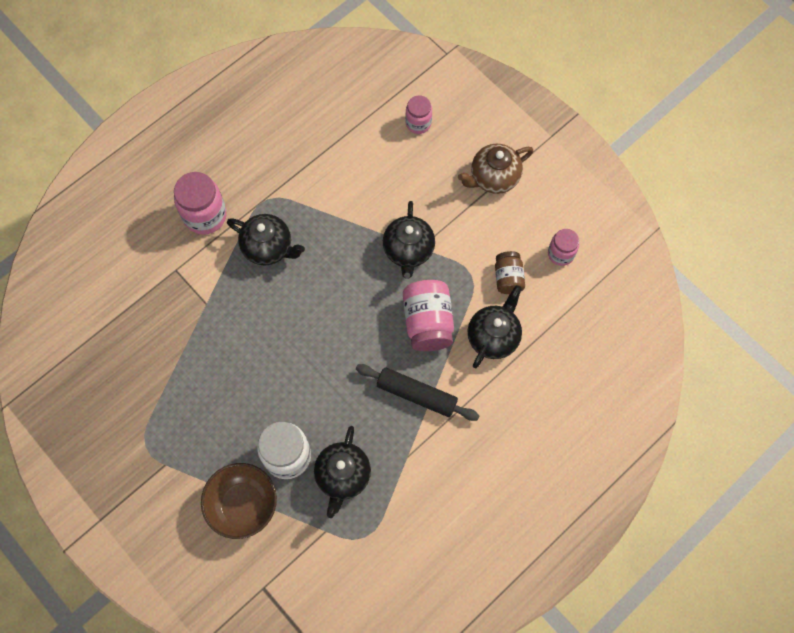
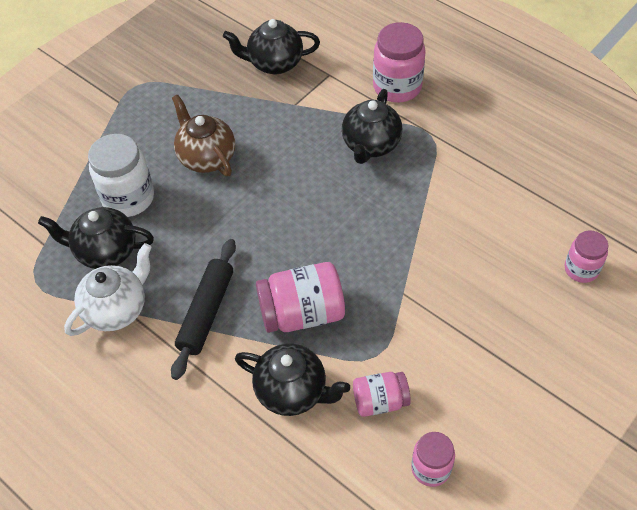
camera: 85 degrees right, 15 degrees down
(243, 504) = (76, 169): brown bowl -> none
(403, 466) = (117, 309): none -> white teapot
(408, 251) = (395, 281): black teapot -> black teapot (274, 63)
(493, 178) = (527, 367): brown teapot -> brown teapot (206, 157)
(508, 278) = (380, 401): brown jar -> pink jar

